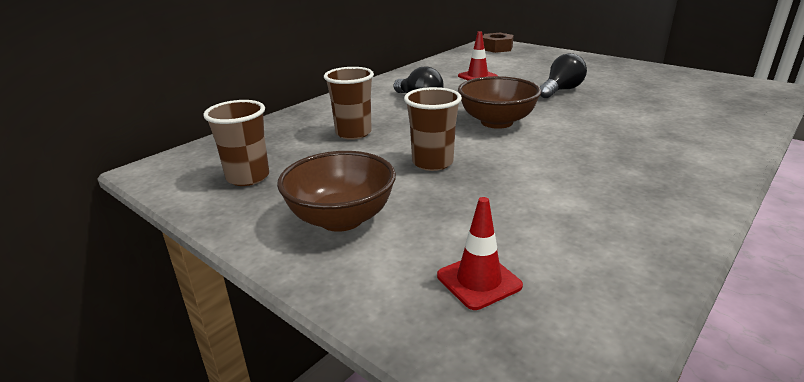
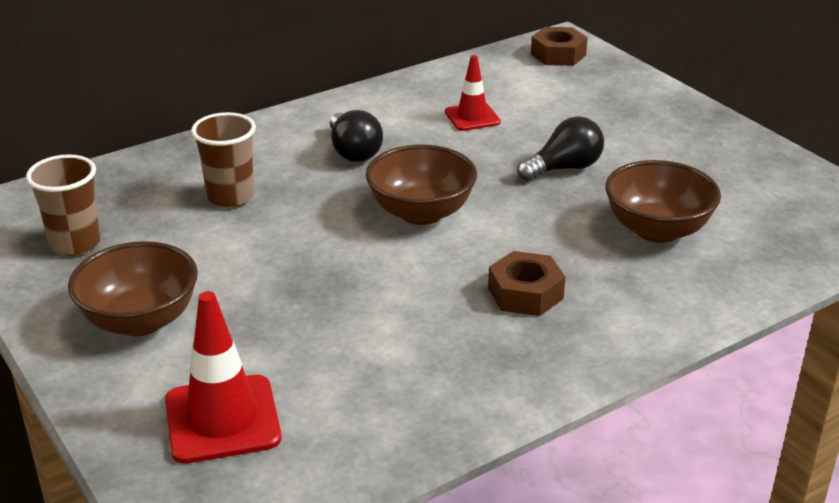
camera: 15 degrees right, 5 degrees up
(432, 163) = (289, 264): brown cup -> none
(479, 281) = (222, 419): red traffic cone -> red traffic cone, size x1.60
(618, 152) = (525, 293): none -> brown nut
(655, 109) = (657, 230): none -> brown bowl

